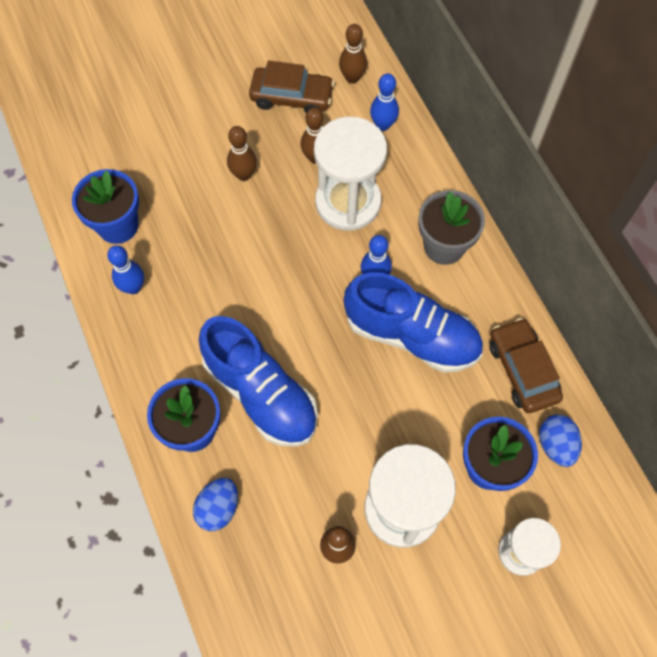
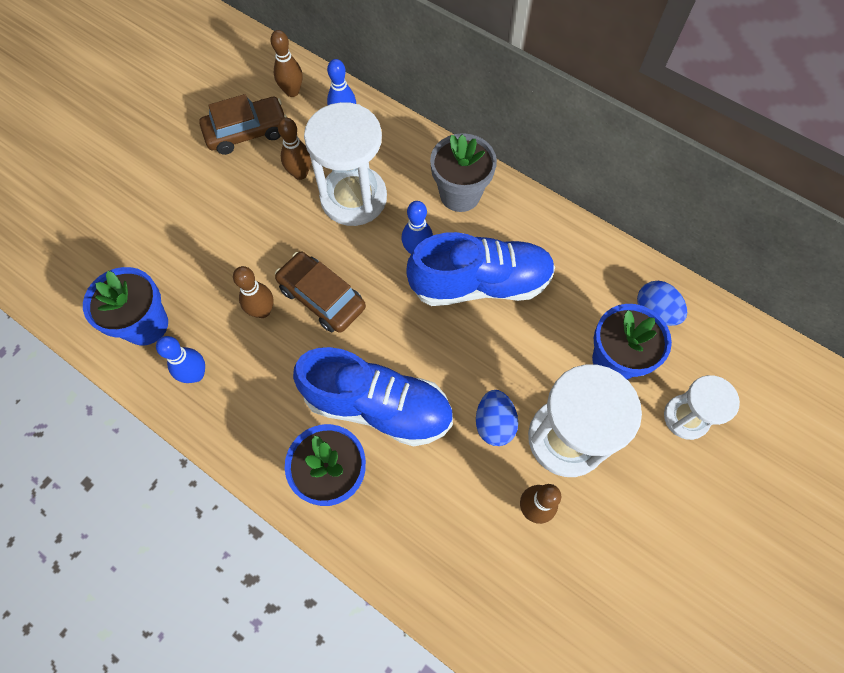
camera: 30 degrees left, 0 degrees up
(218, 508) = (403, 535): blue egg -> blue egg (494, 423)
(244, 175) = (243, 219): brown bowling pin -> brown bowling pin (262, 311)
(522, 370) = (589, 264): brown car -> brown car (322, 297)

